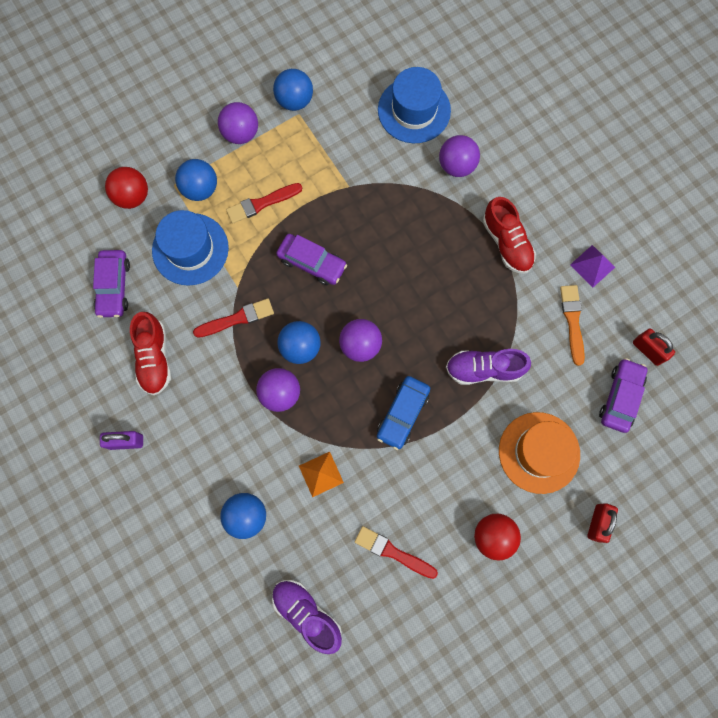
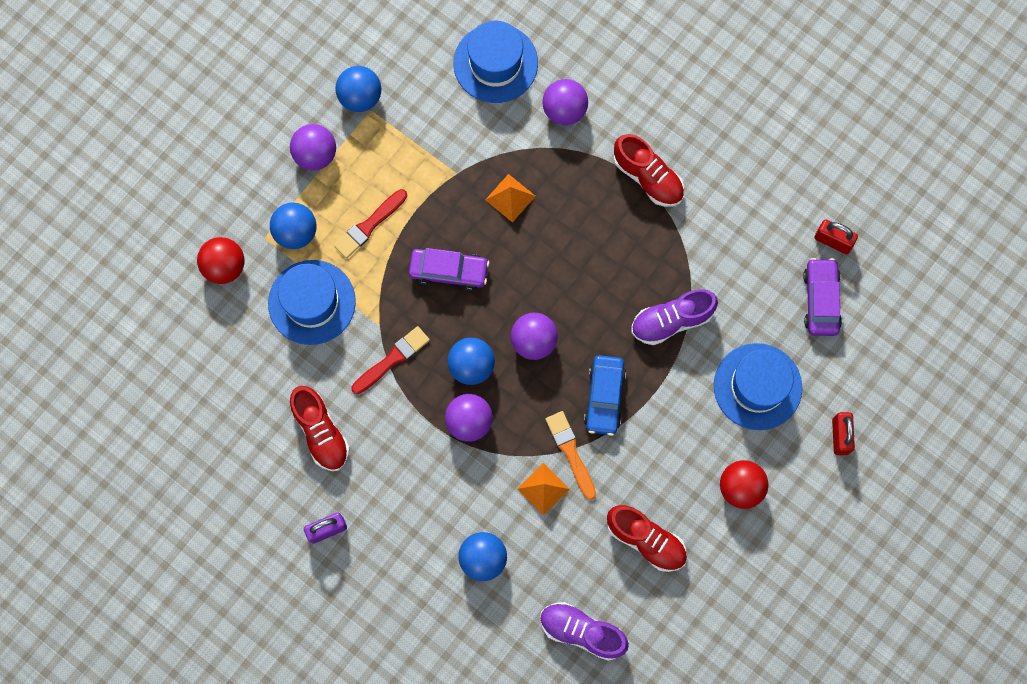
camera: 20 degrees left, 0 degrees up
(114, 287) = (245, 372): purple car -> none
(385, 221) = (510, 198): none -> orange pyramid
(393, 552) = (646, 540): red brush -> red shoe
(539, 452) = (757, 386): orange hat -> blue hat
(572, 321) = (745, 238): orange brush -> orange brush (571, 453)
(592, 266) = (746, 171): purple pyramid -> none

